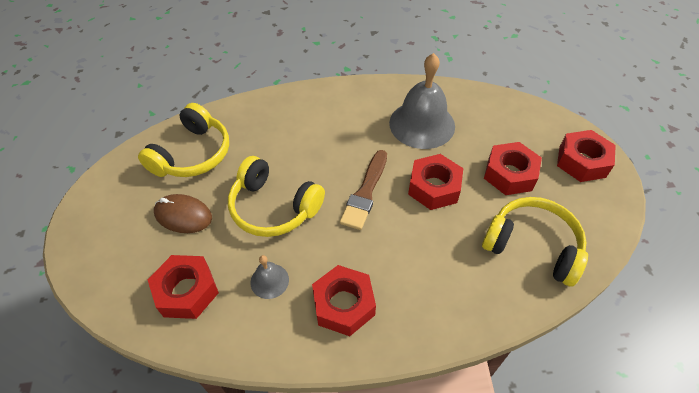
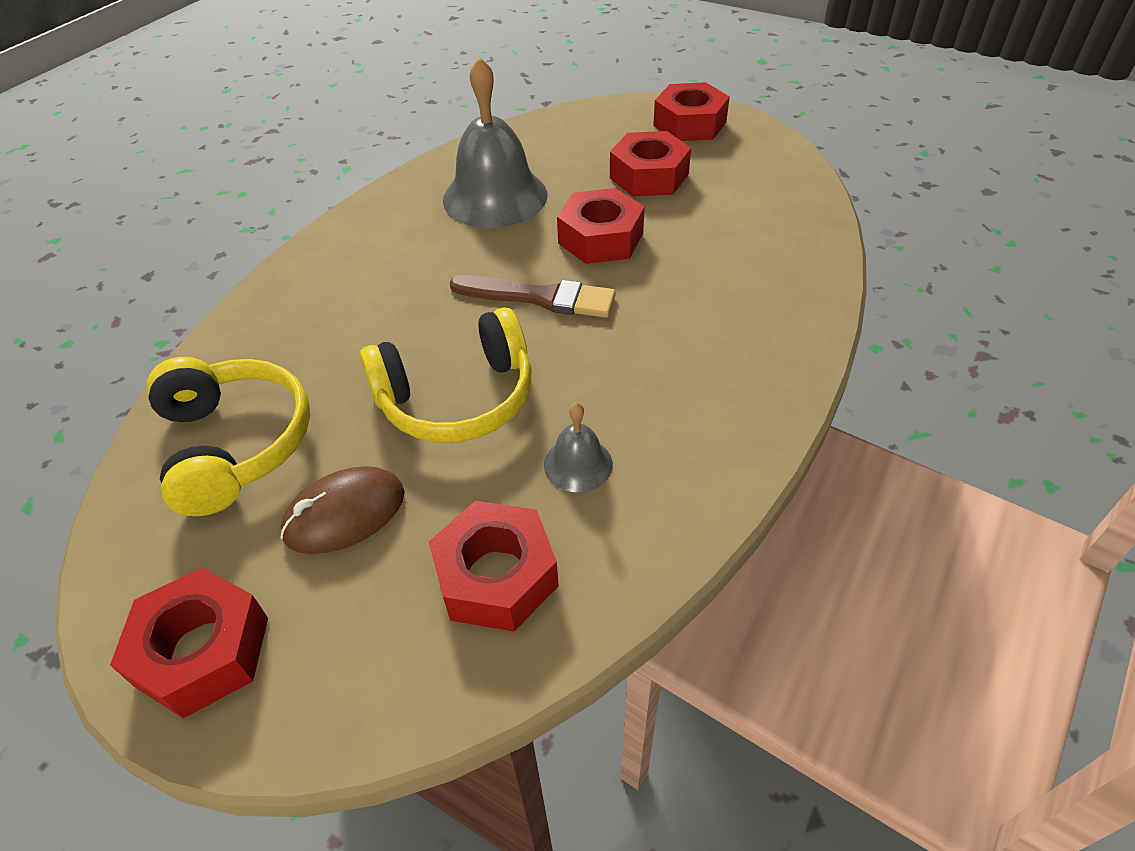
camera: 50 degrees left, 5 degrees down
(344, 304) = (689, 406): red nut -> red nut (202, 651)
(365, 193) = (540, 297): brown brush -> brown brush turned 45 degrees counterclockwise
(532, 246) = (758, 213): yellow headphones -> none

